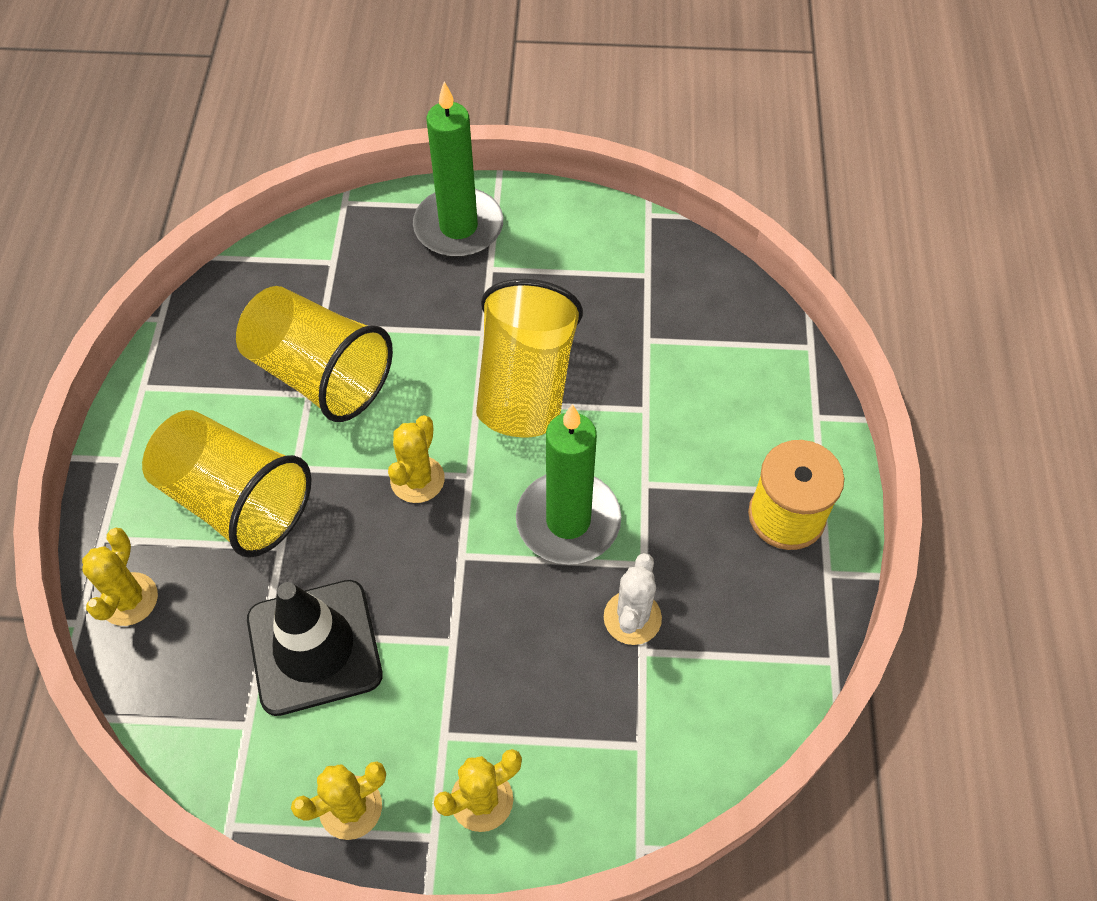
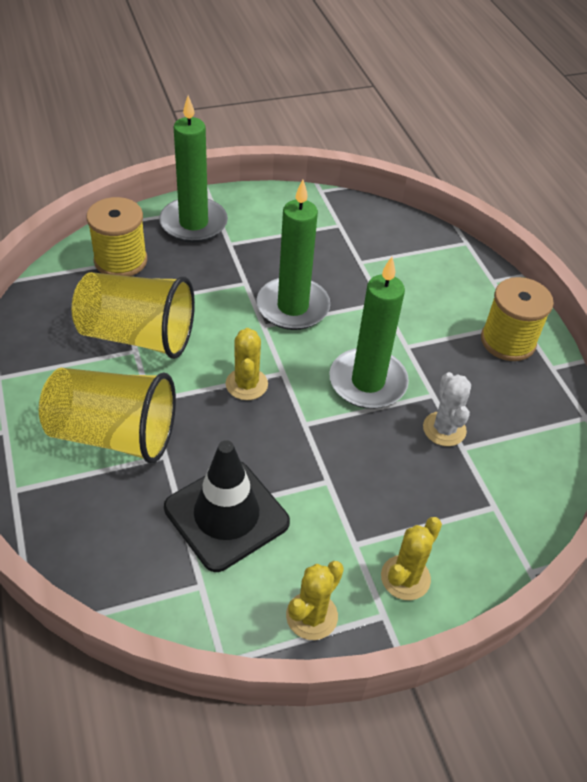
camera: 25 degrees left, 10 degrees down
(129, 599) = (58, 526): yellow cactus -> none
(346, 261) = (120, 260): none -> yellow spool
(526, 385) = (293, 307): yellow cup -> green candle

